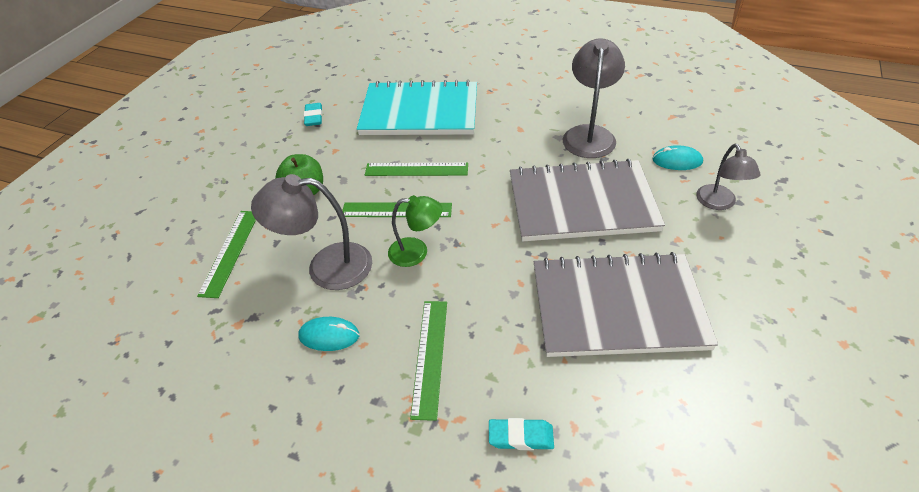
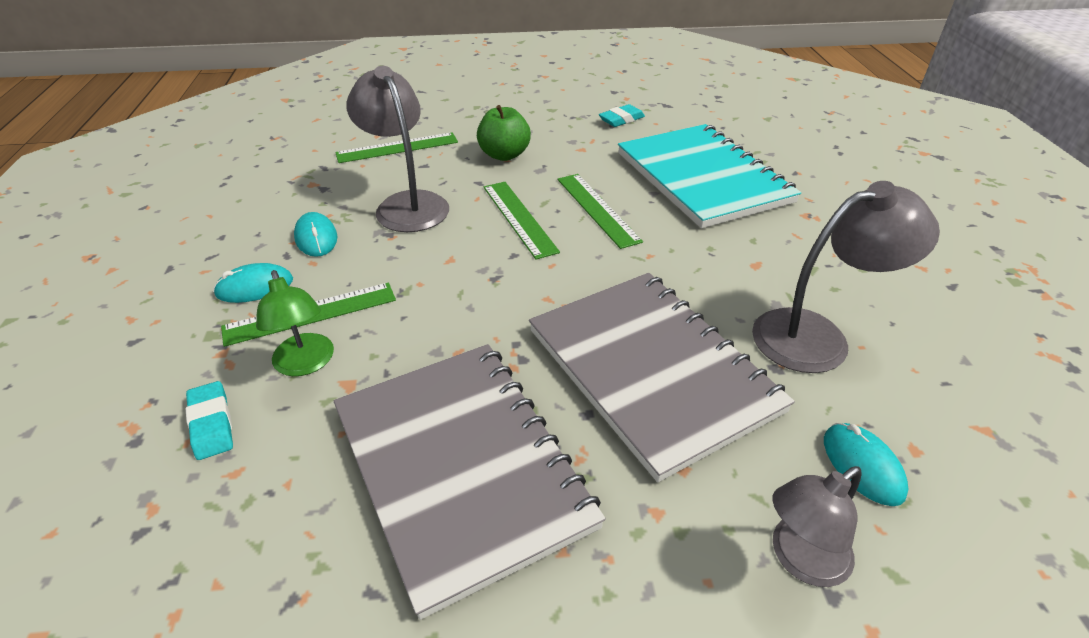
camera: 60 degrees right, 5 degrees down
(370, 389) = (255, 287): none -> turquoise mouse
(416, 252) = (462, 253): green lamp -> green lamp (306, 364)

